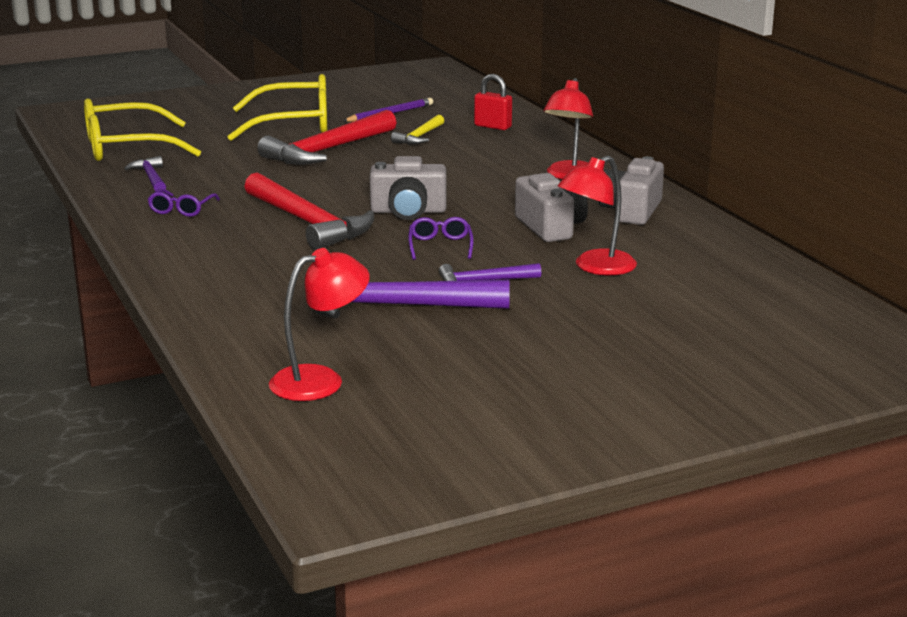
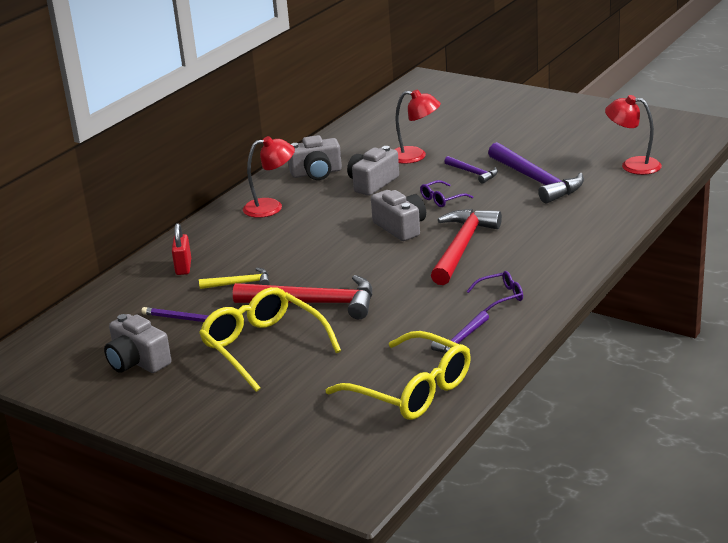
camera: 120 degrees left, 5 degrees up
(356, 93) = (137, 361): none -> grey camera

